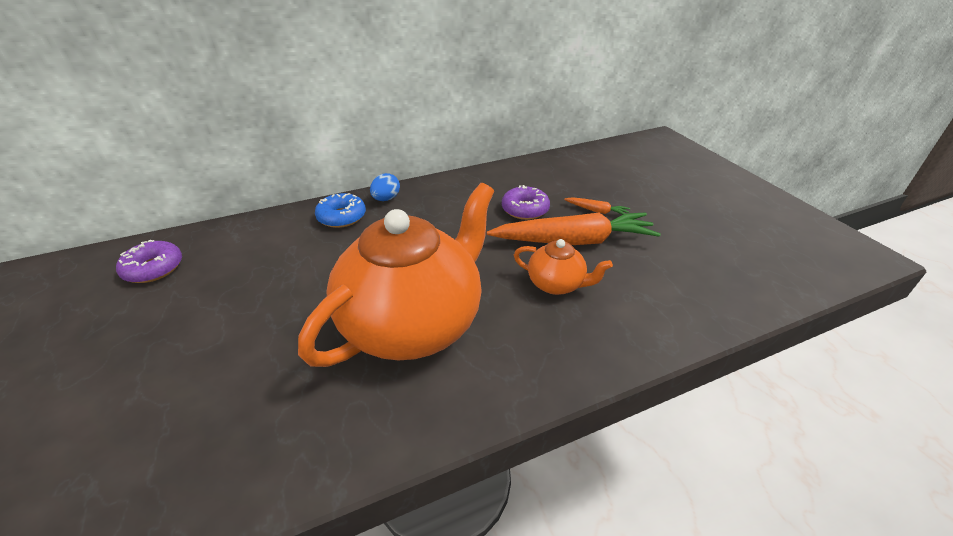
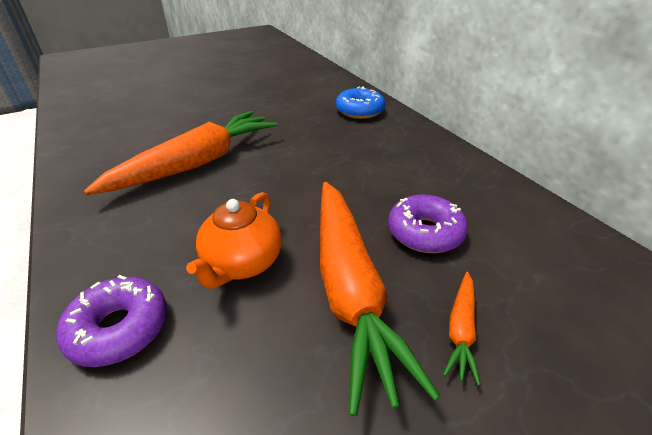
camera: 85 degrees right, 0 degrees up
(153, 269) = (279, 64): purple donut -> purple donut (119, 328)
(386, 199) = (402, 127): blue egg -> none
(413, 323) = (197, 163): orange teapot -> orange carrot

